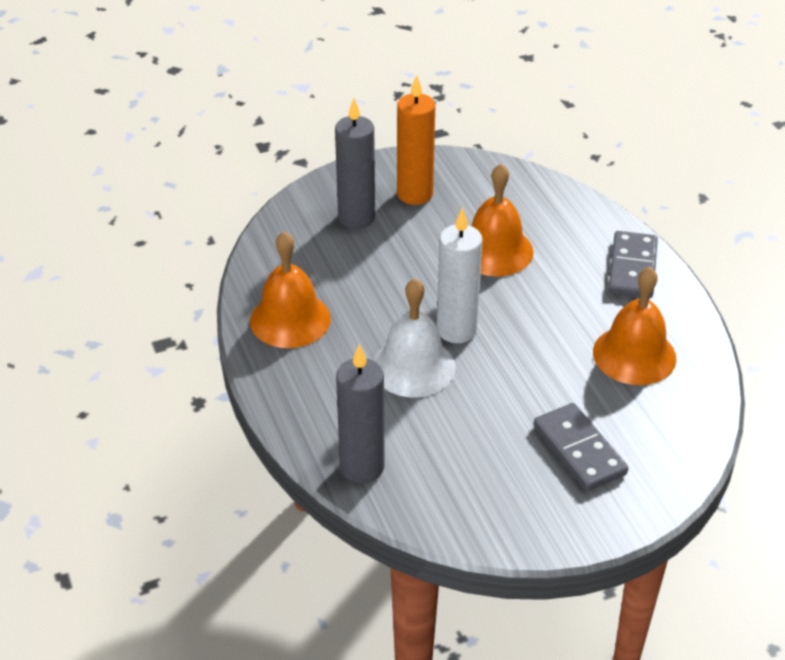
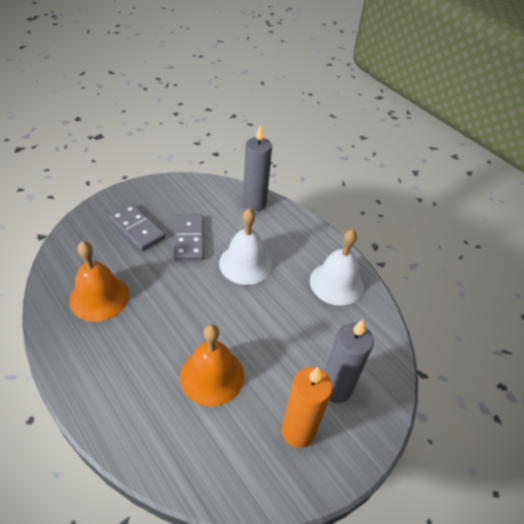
camera: 160 degrees right, 5 degrees up
(290, 319) = (336, 283): orange bell -> white bell
(456, 330) = (225, 295): white candle -> none
(632, 268) = (94, 380): grey domino -> grey domino (189, 239)

